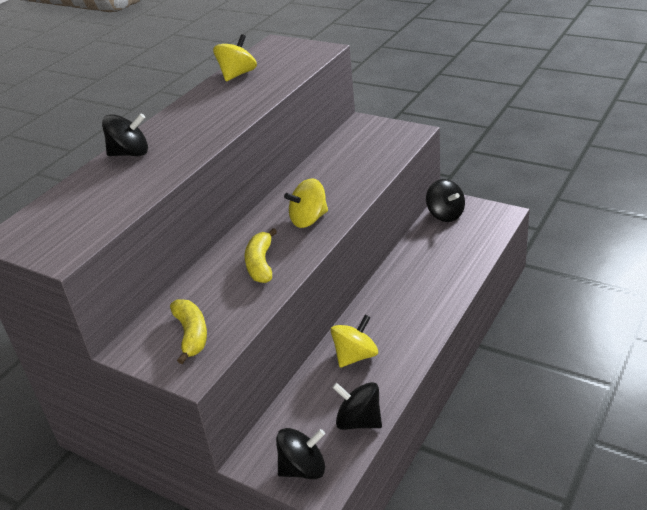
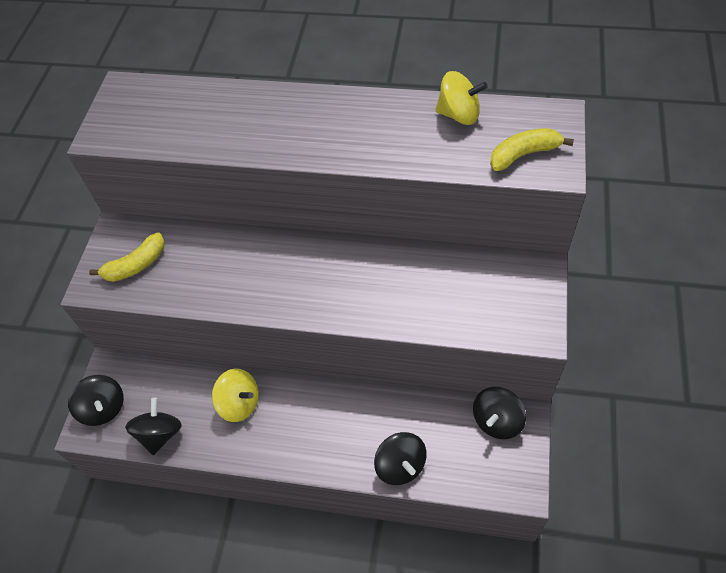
camera: 70 degrees right, 20 degrees up
(130, 153) = (266, 102): black spinning top -> black spinning top (400, 465)
(261, 264) = (241, 276): yellow banana -> yellow banana (523, 154)
(309, 219) = (323, 289): yellow spinning top -> none

